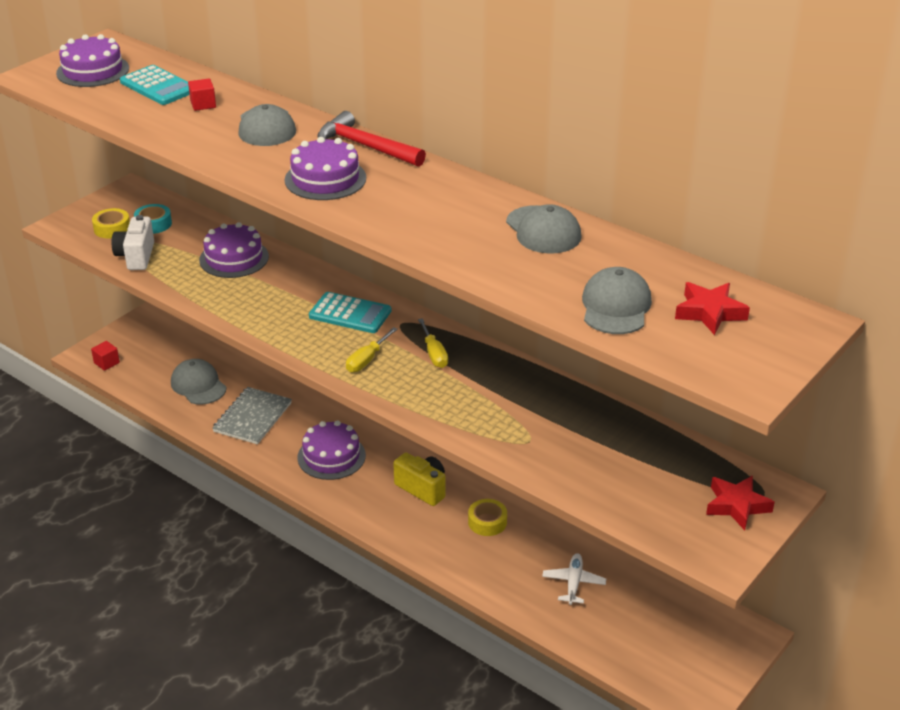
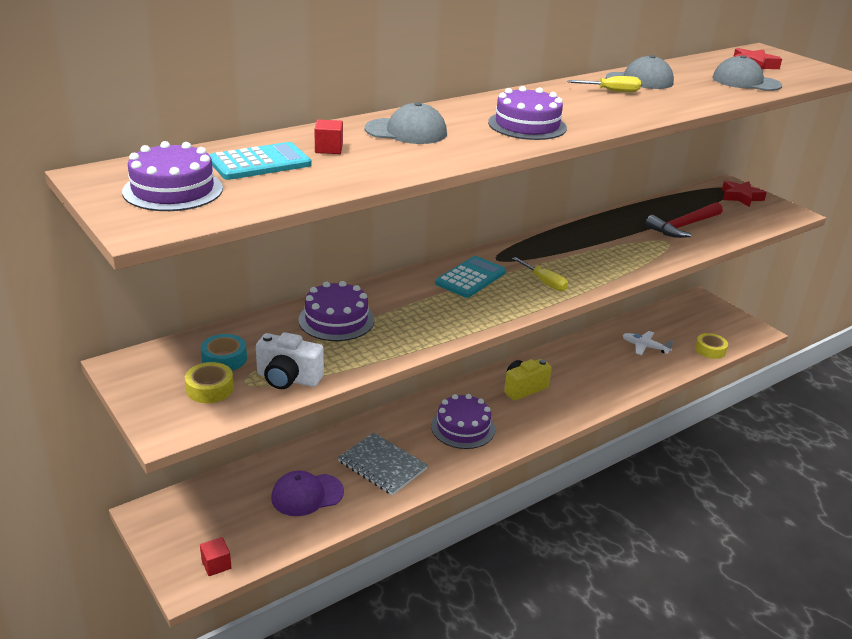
camera: 75 degrees left, 5 degrees down
(198, 385) = (307, 495): grey cap -> purple cap
(365, 146) = (473, 105): red hammer -> red hammer (683, 226)
(434, 353) = (546, 254): yellow screwdriver -> yellow screwdriver (611, 91)
(487, 522) = (572, 367): yellow tape -> yellow tape (710, 350)

